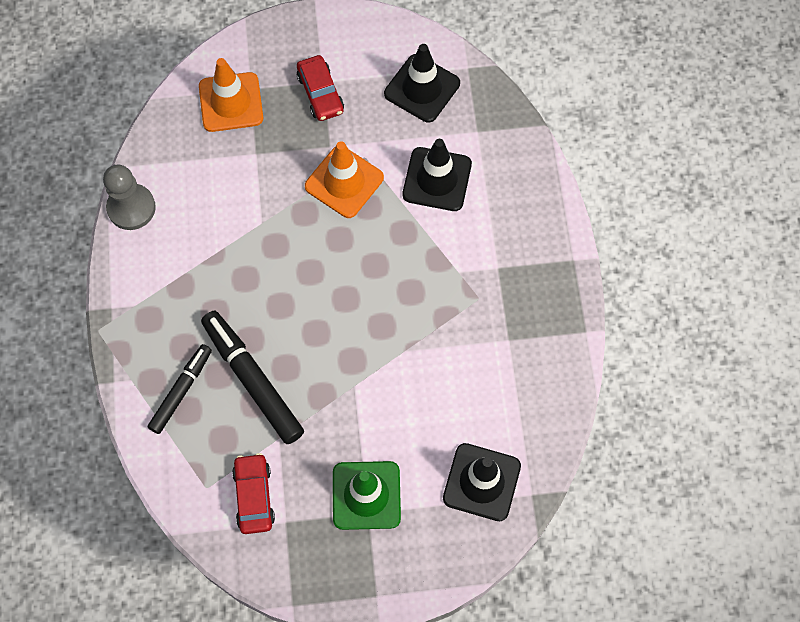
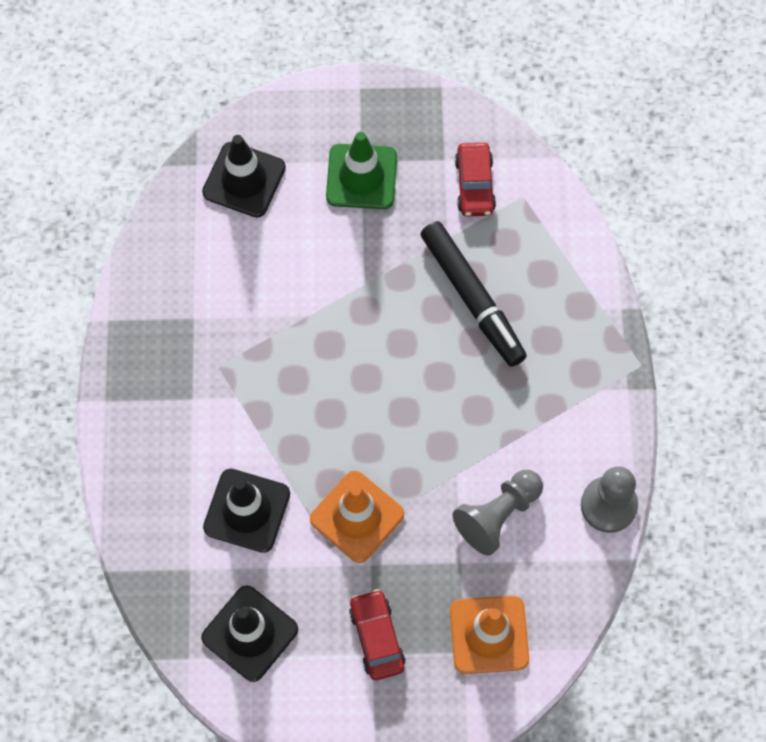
camera: 175 degrees left, 0 degrees up
(181, 391) = (548, 293): black marker -> none
(225, 192) = (498, 515): none -> grey pawn

